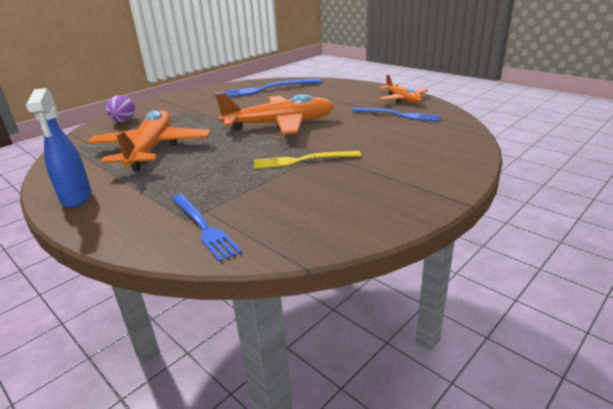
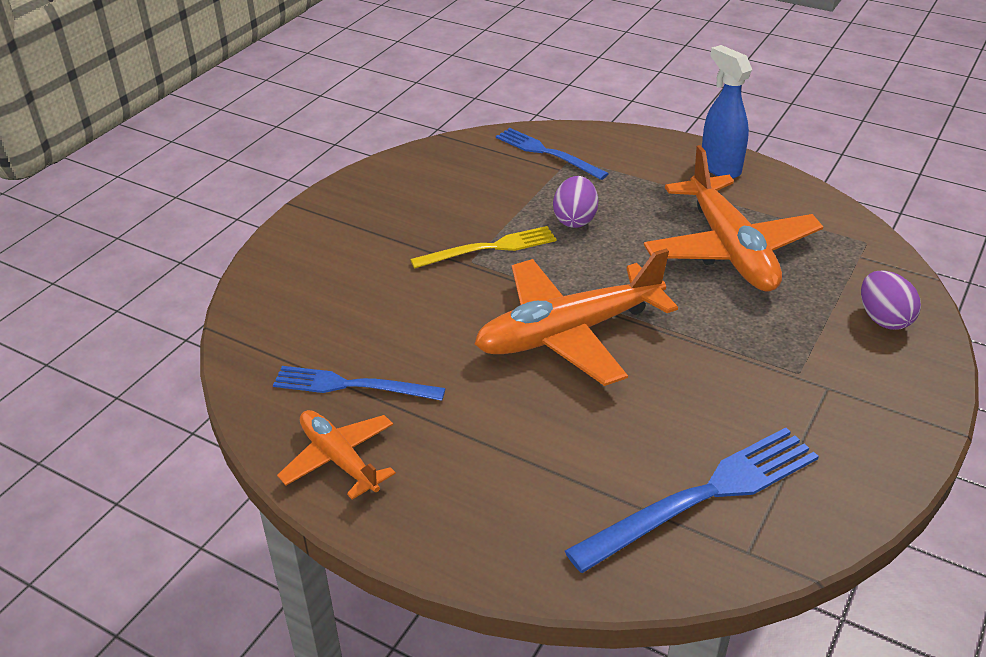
camera: 165 degrees right, 10 degrees up
(230, 171) = (575, 220): none -> purple egg

